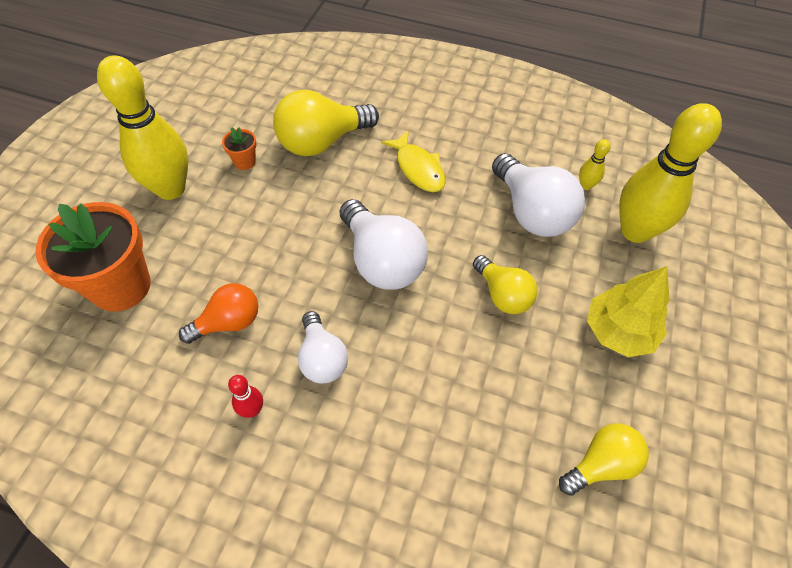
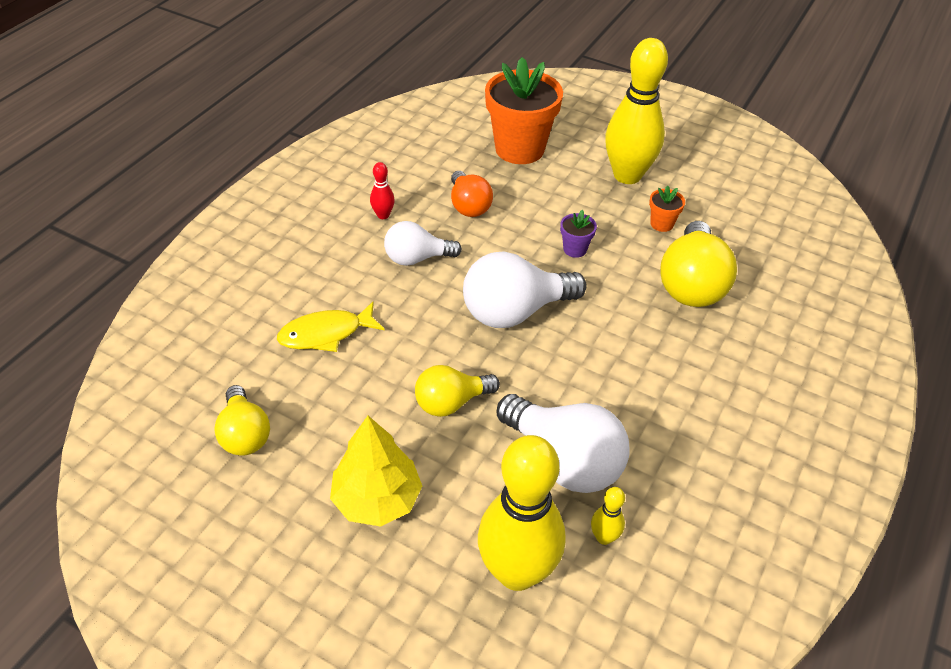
camera: 100 degrees right, 10 degrees down
(288, 223) = (575, 249): none -> purple flower pot
(322, 142) = (691, 284): yellow light bulb -> yellow light bulb turned 150 degrees counterclockwise
(418, 168) = (645, 362): yellow fish -> yellow fish (326, 334)
(531, 212) = (564, 460): white light bulb -> white light bulb turned 120 degrees counterclockwise

